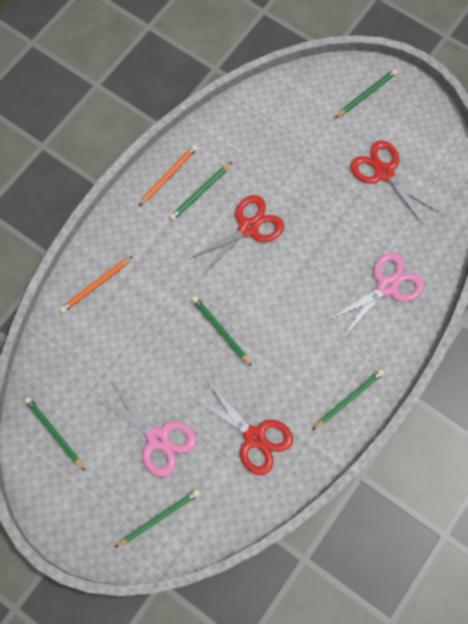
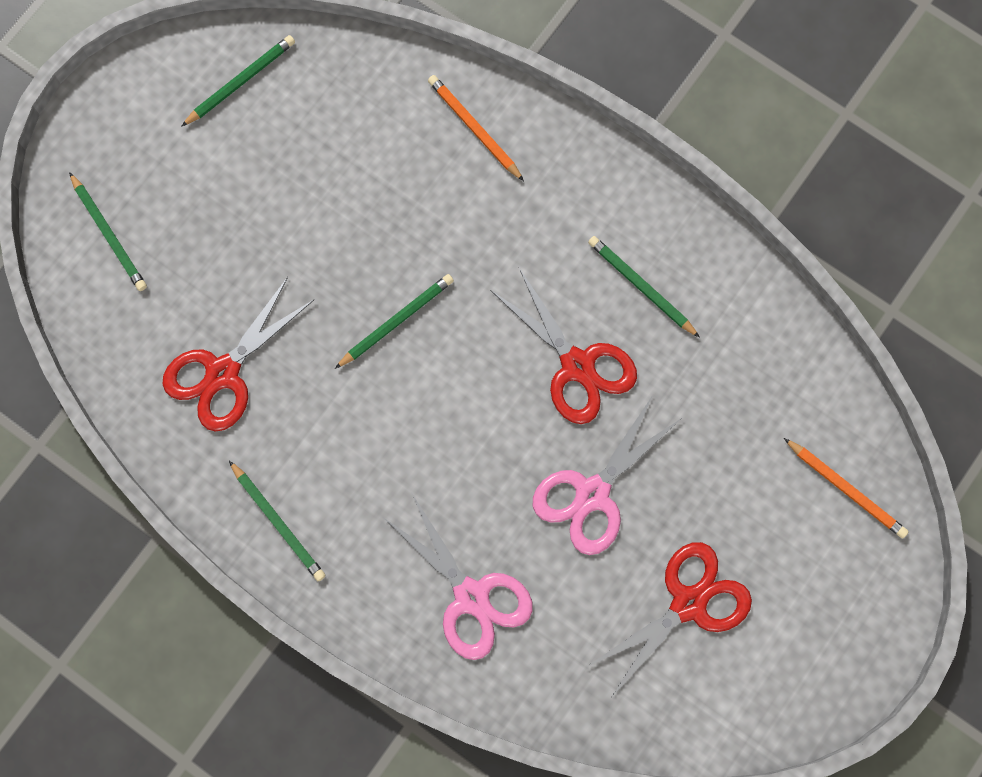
camera: 90 degrees right, 5 degrees up
(158, 438) = (226, 230): pink scissors -> pink scissors (592, 494)
(169, 175) = (672, 235): orange pencil -> orange pencil (845, 489)
(366, 94) = (848, 579): green pencil -> none

